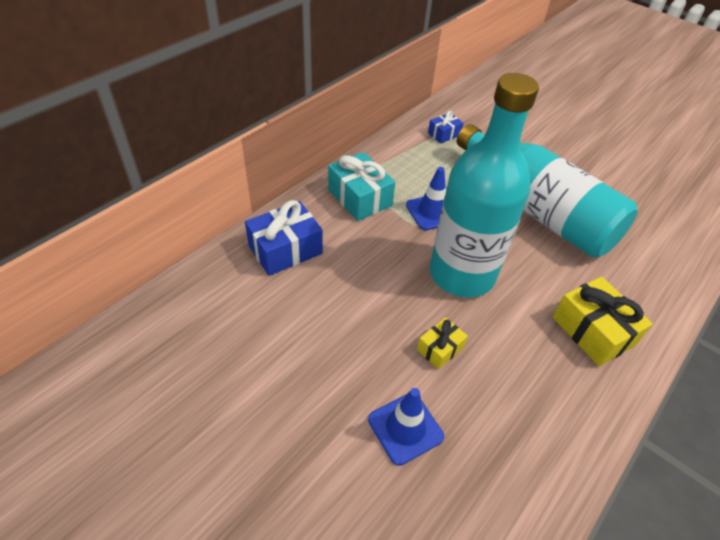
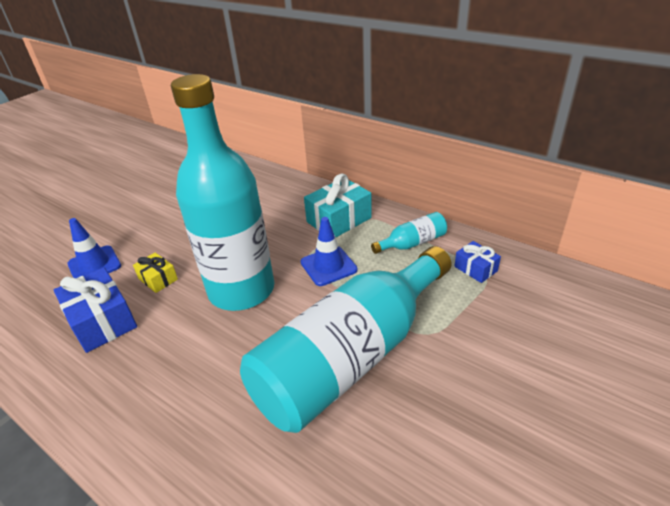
camera: 90 degrees right, 10 degrees down
(285, 249) = (268, 192): blue gift -> blue gift (102, 321)
(406, 158) = (412, 243): none -> turquoise bottle
(592, 331) = (154, 396): yellow gift -> none

